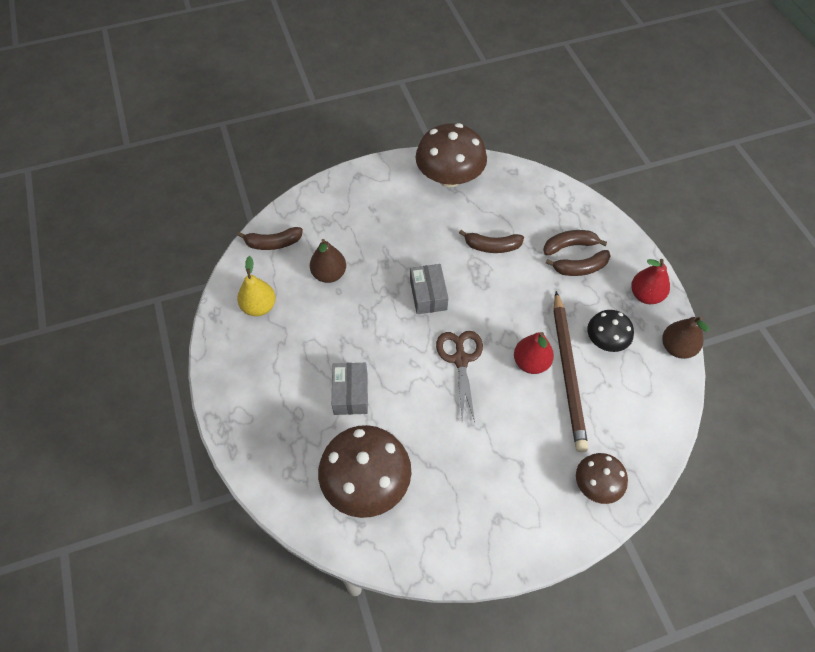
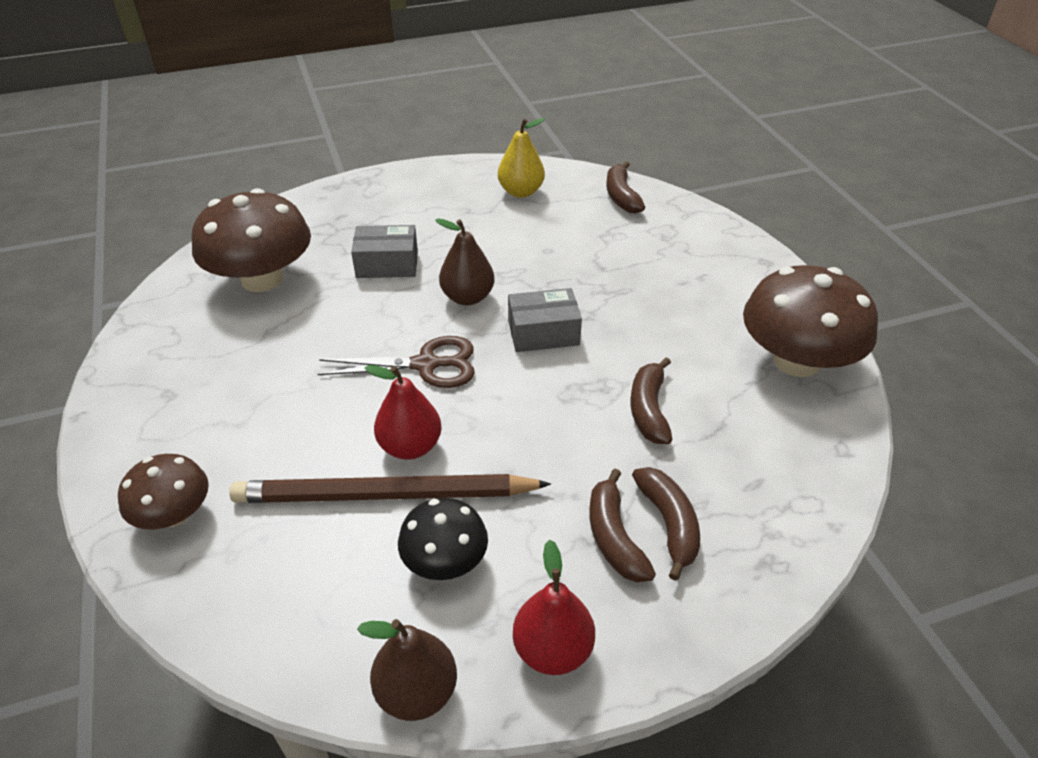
camera: 90 degrees right, 15 degrees down
(329, 274) = (575, 241): brown pear -> brown pear (467, 297)

